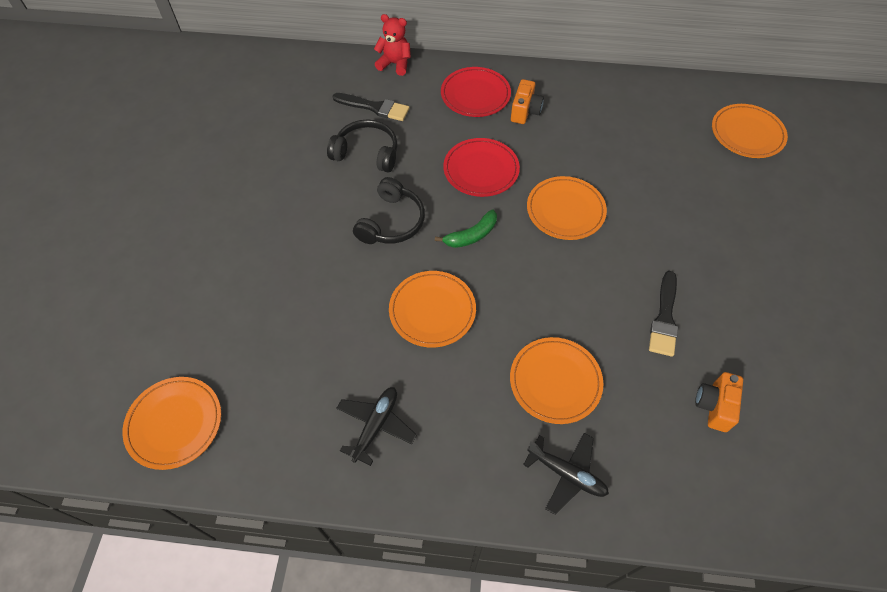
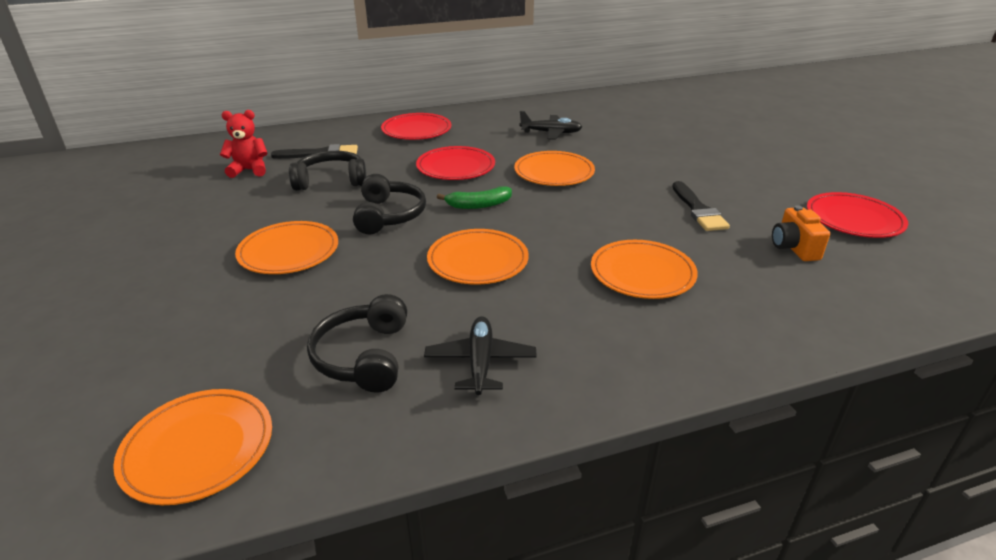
camera: 25 degrees left, 25 degrees down
(302, 384) = (363, 356): none -> black headphones
(395, 64) = (324, 128): red teddy bear -> red teddy bear (249, 170)
(471, 235) = (478, 205): green banana -> green banana turned 45 degrees clockwise
(525, 111) = (470, 130): orange camera -> none
(566, 474) = (715, 332): black plane -> black plane (551, 133)
(747, 134) = (660, 108): orange plate -> orange plate (289, 252)
(809, 392) = (854, 219): none -> red plate

